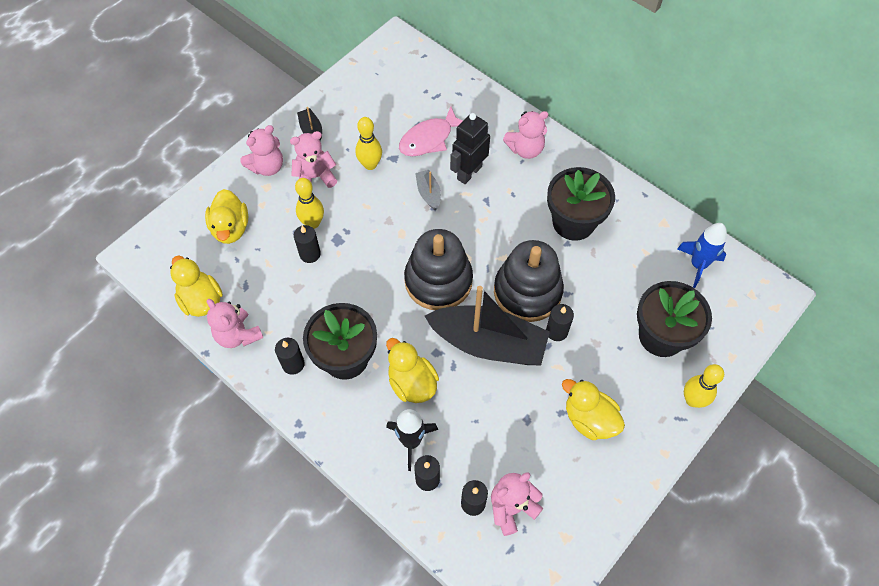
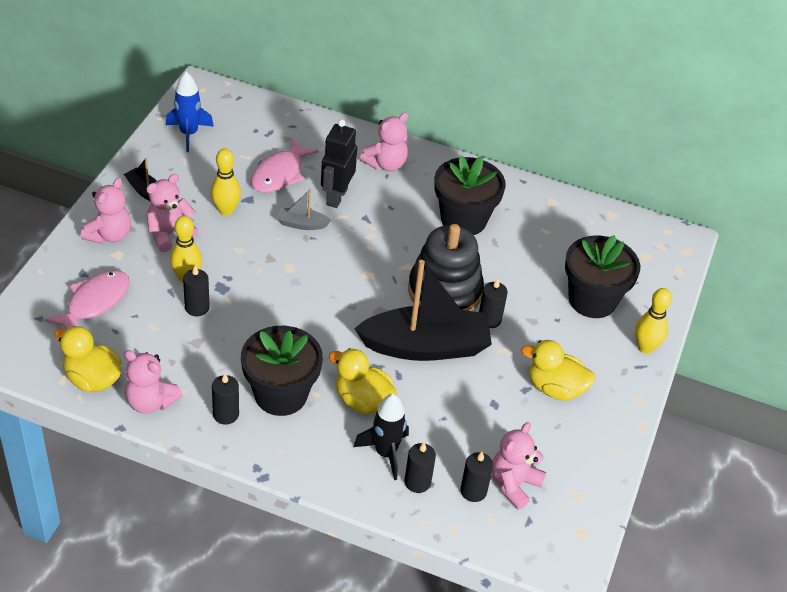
camera: 25 degrees left, 15 degrees down
(231, 228) = (94, 302): yellow duck -> pink fish
(428, 193) = (302, 224): grey boat -> grey boat turned 45 degrees counterclockwise
(438, 281) = (348, 302): black stacking toy -> none
(698, 265) = (600, 231): blue rocket -> blue rocket (189, 134)

